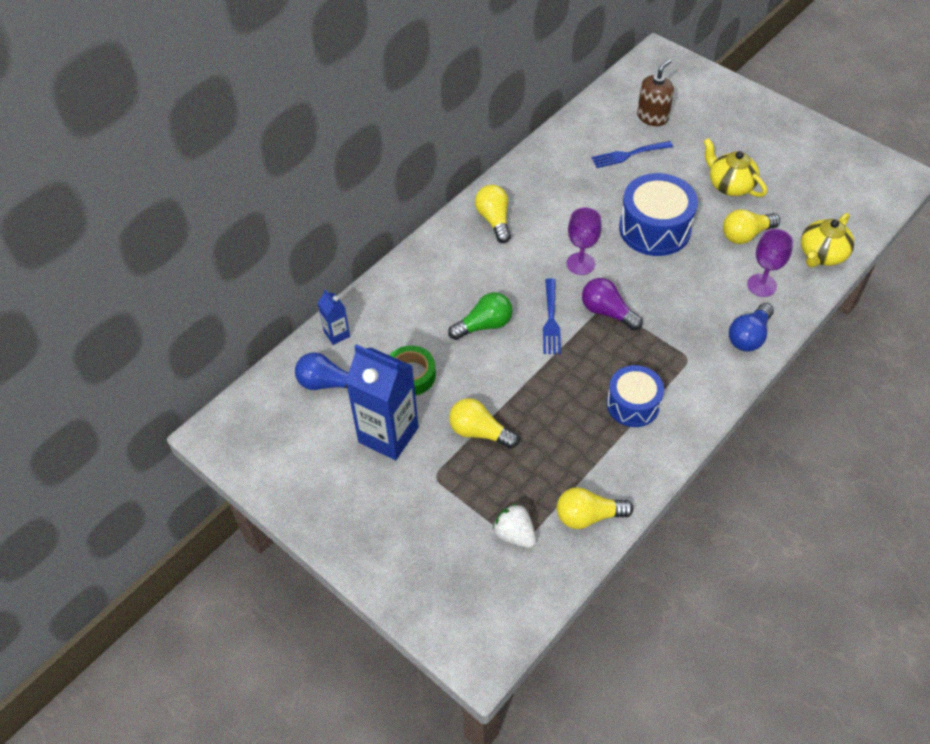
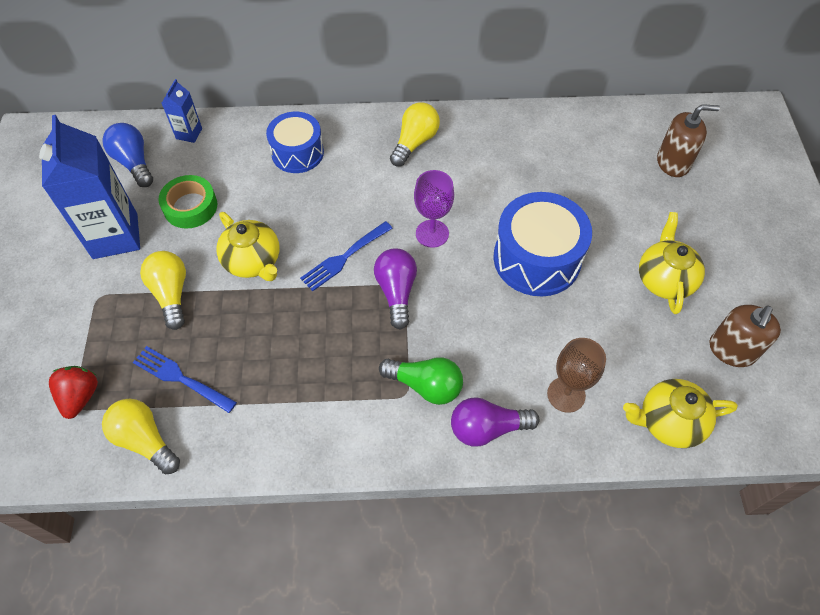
camera: 45 degrees right, 5 degrees up
(484, 325) = (291, 216): green light bulb -> green light bulb (425, 385)
(500, 370) = (253, 261): none -> yellow teapot
(514, 534) = (80, 397): white strawberry -> red strawberry
(628, 155) = (603, 178): blue fork -> blue fork (181, 378)
(633, 404) = (306, 387): blue drum -> blue drum (297, 153)
(746, 235) = (616, 336): yellow light bulb -> none
(749, 336) = (487, 428): blue light bulb -> purple light bulb
(761, 285) = (566, 394): purple goblet -> brown goblet
(804, 195) = (731, 350): none -> brown soap dispenser

